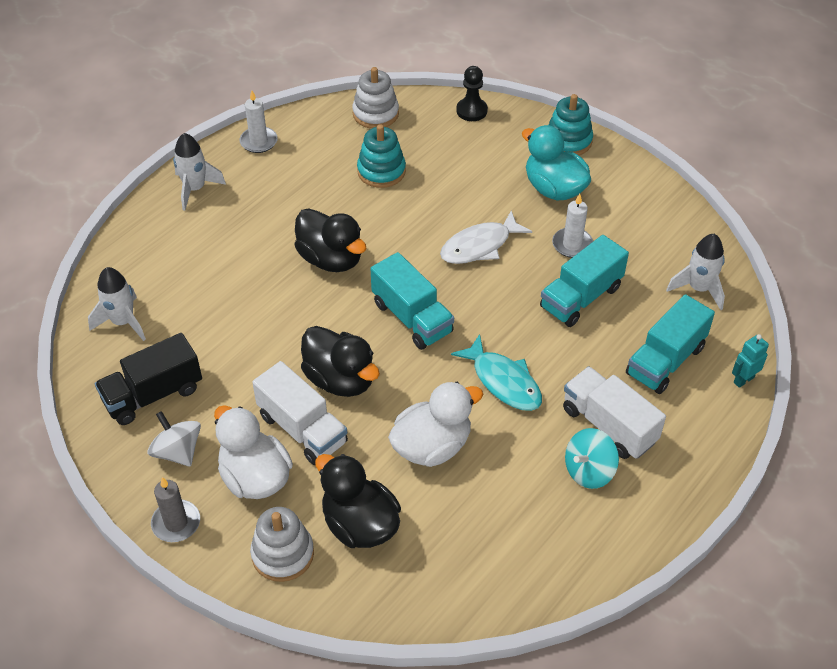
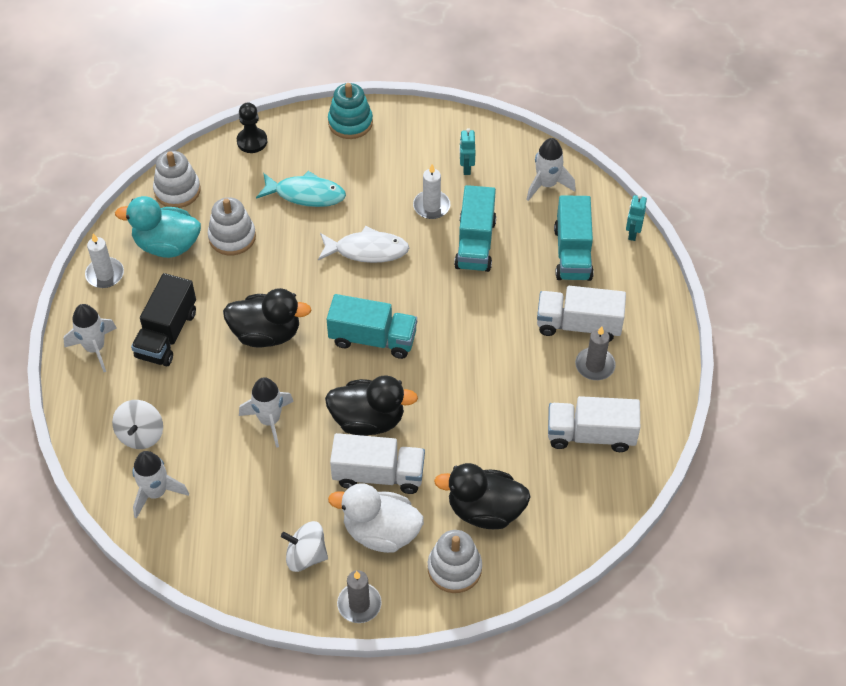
camera: 40 degrees left, 5 degrees up
(153, 394) = (242, 529): black truck -> black truck (167, 334)
(159, 272) = (141, 434): none -> white spinning top
(263, 326) = (269, 420): none -> white rocket
(381, 171) = (232, 237): turquoise stacking toy -> white stacking toy
(432, 446) = (479, 422): white duck -> none
(480, 246) = (367, 250): white fish -> white fish turned 105 degrees counterclockwise
(503, 381) = (481, 342): turquoise fish -> turquoise fish (306, 194)
(523, 529) = (591, 435): none -> white truck
(554, 189) = (377, 169): turquoise duck -> turquoise duck (167, 245)
(589, 471) = (595, 365): turquoise spinning top -> grey candle
(635, 232) = (466, 168): none -> turquoise robot

